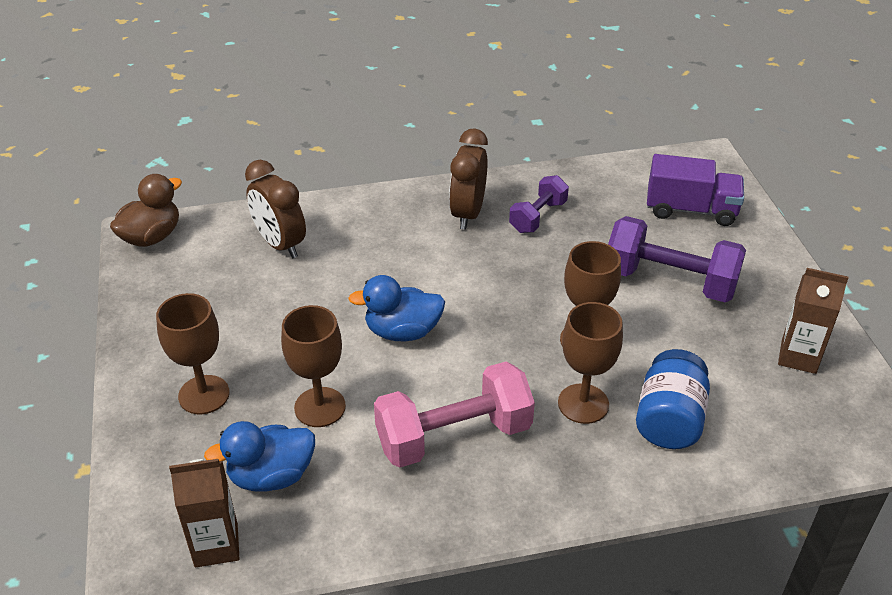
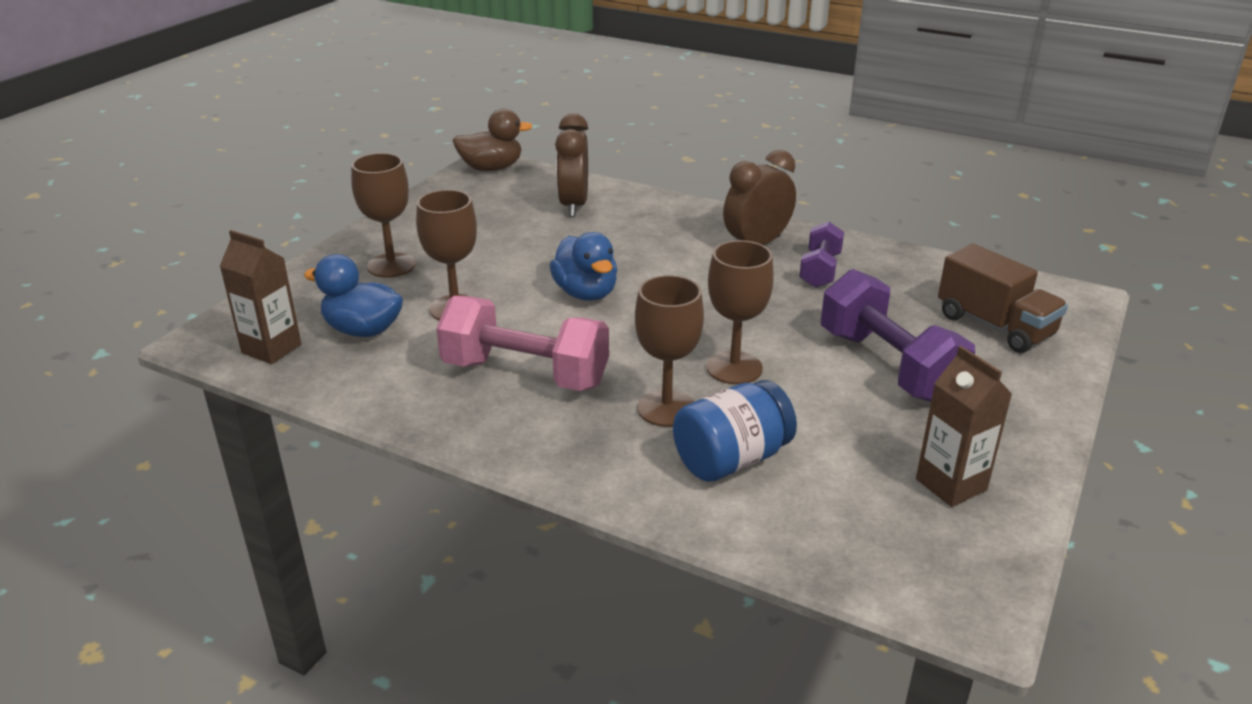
camera: 40 degrees right, 10 degrees down
(402, 331) = (586, 293): blue duck -> blue duck turned 150 degrees counterclockwise
(538, 217) = (820, 270): purple dumbbell -> purple dumbbell turned 60 degrees counterclockwise
(691, 210) = (994, 326): purple truck -> brown truck

